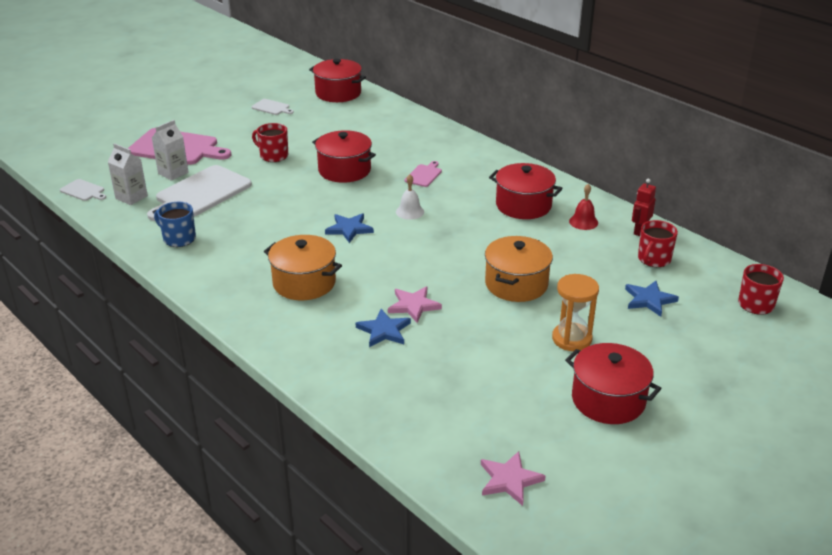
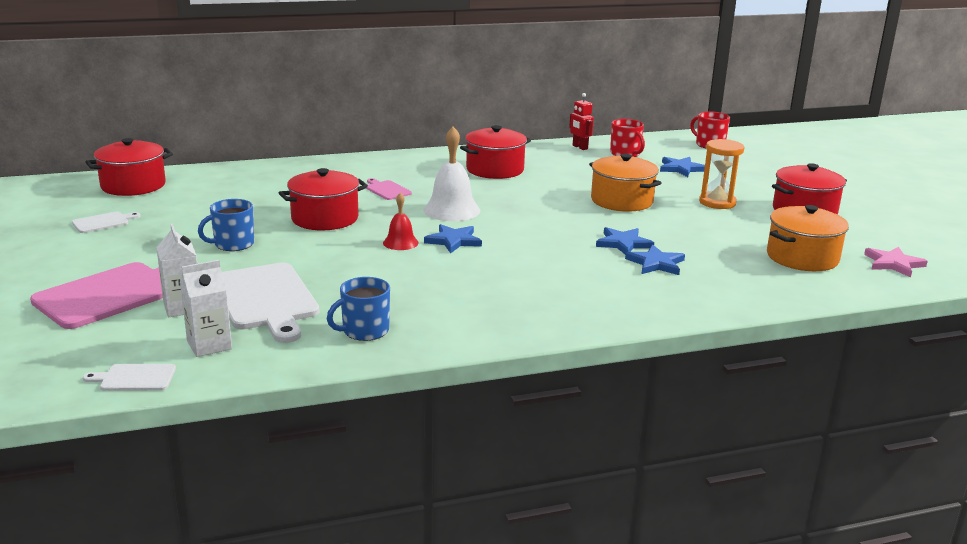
camera: 65 degrees left, 10 degrees down
(83, 191) = (134, 378): white cutting board -> white cutting board turned 150 degrees counterclockwise
(273, 156) = (233, 244): red mug -> blue mug
(304, 283) = (538, 281): orange pot -> orange pot (802, 257)
(410, 212) = (451, 210): white bell -> white bell, size x1.75
(413, 305) = (623, 243): pink star -> blue star
(583, 222) = (546, 159): red bell -> red bell (400, 243)

